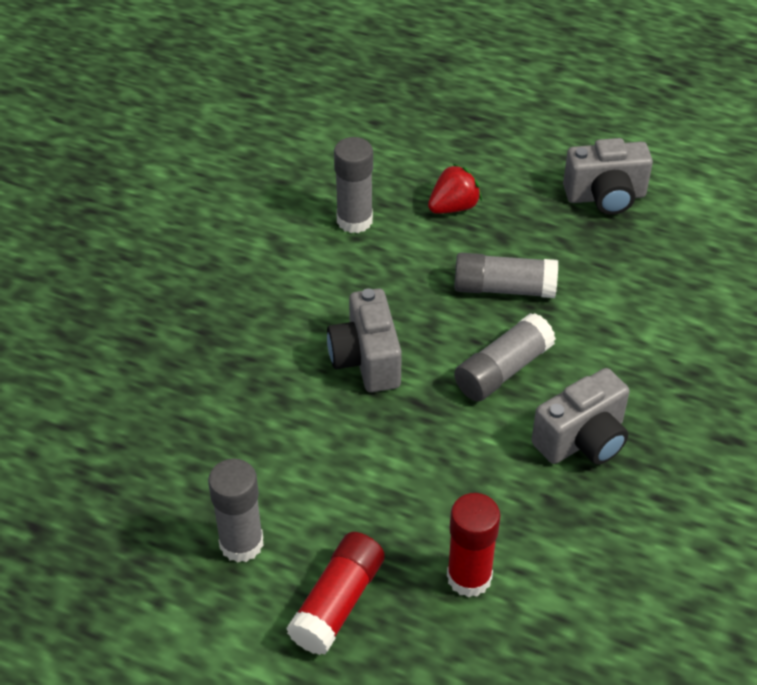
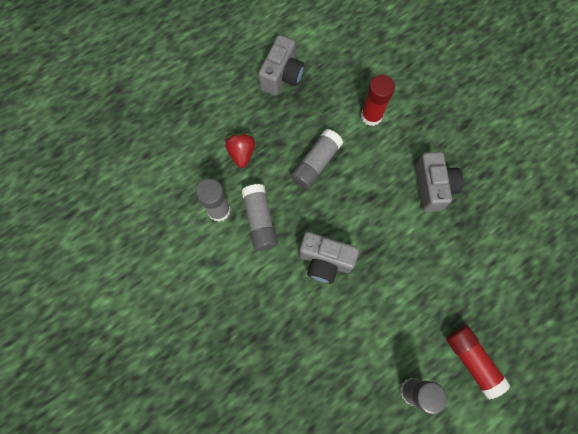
camera: 60 degrees left, 25 degrees up
(469, 577) = (486, 288): red glue stick -> red glue stick (371, 116)
(503, 370) = (370, 197): grey glue stick -> grey glue stick (260, 220)

